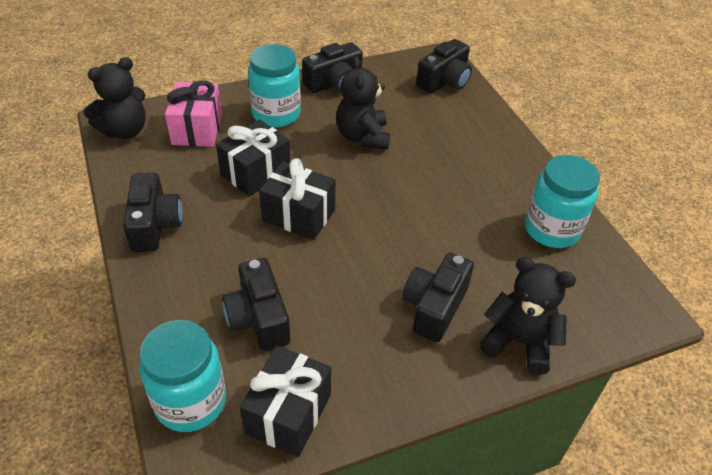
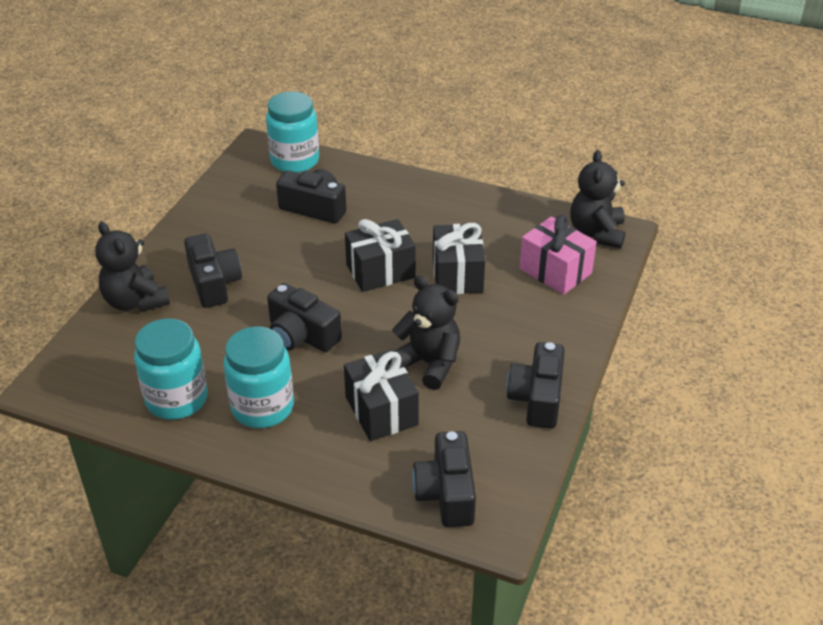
camera: 135 degrees right, 5 degrees down
(154, 225) = (457, 203): black camera -> black camera (301, 335)
(276, 114) = (526, 328): turquoise jar -> turquoise jar (262, 407)
(288, 414) = (238, 187): black gift -> black gift (381, 411)
(519, 342) = (135, 301): black teddy bear -> black teddy bear turned 75 degrees clockwise

